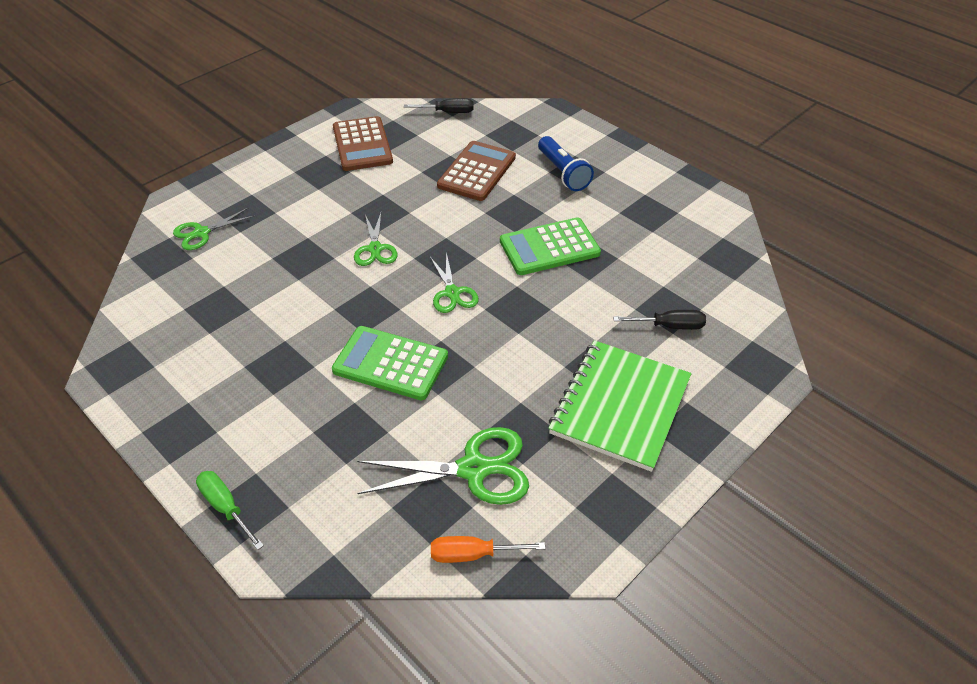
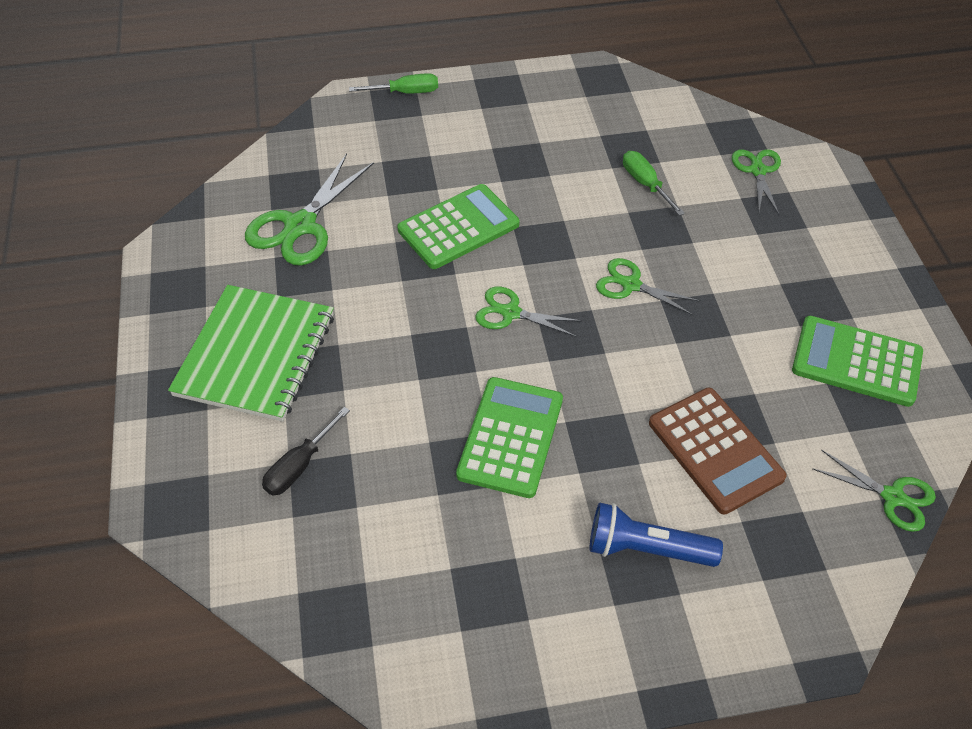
camera: 125 degrees right, 5 degrees up
(258, 282) = (645, 184): none -> green screwdriver
(362, 144) = (856, 361): brown calculator -> green calculator
(447, 112) = (892, 497): black screwdriver -> green scissors
(473, 554) = (235, 191): orange screwdriver -> none
(620, 406) = (255, 355): green notebook -> green notebook turned 45 degrees clockwise

